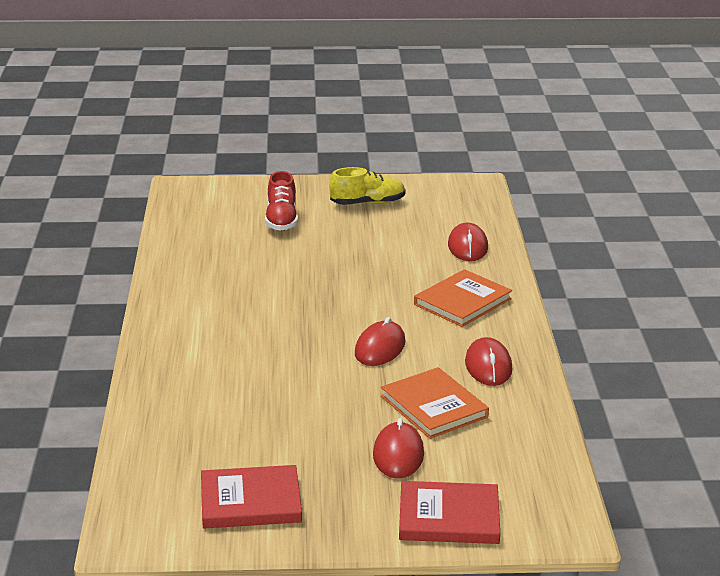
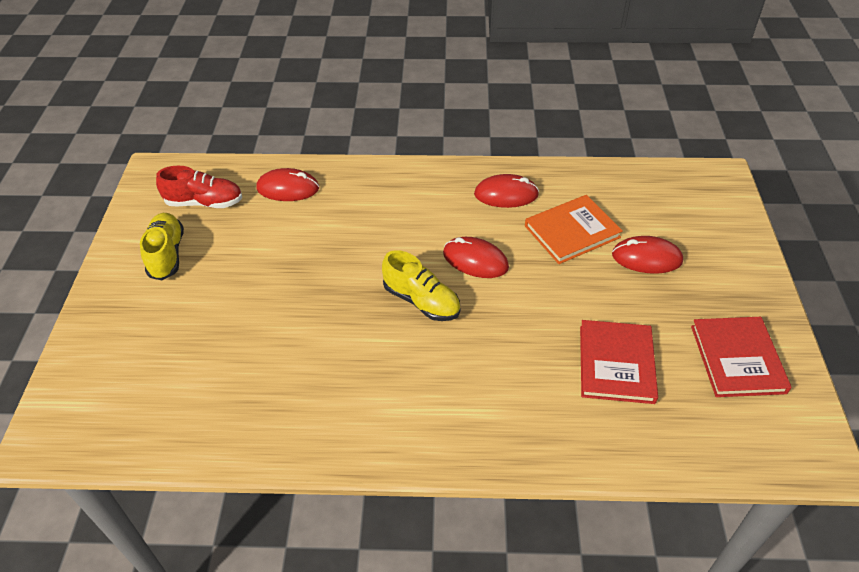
camera: 85 degrees left, 20 degrees up
(281, 220) = (182, 331): red shoe -> red shoe (204, 202)
(321, 321) = (421, 301): none -> yellow shoe
(449, 517) = (725, 234): red book -> red book (616, 364)
(462, 301) = (395, 200): orange book -> none

